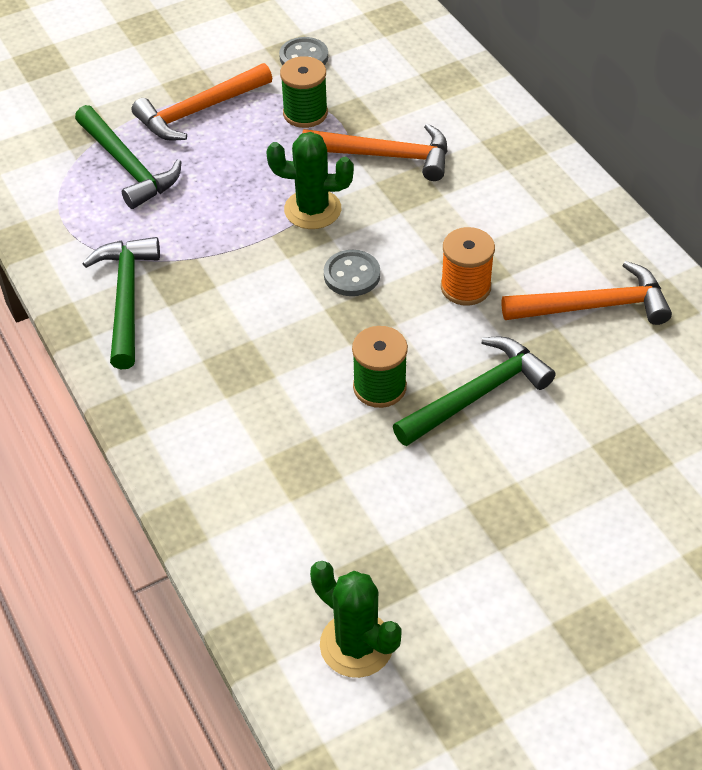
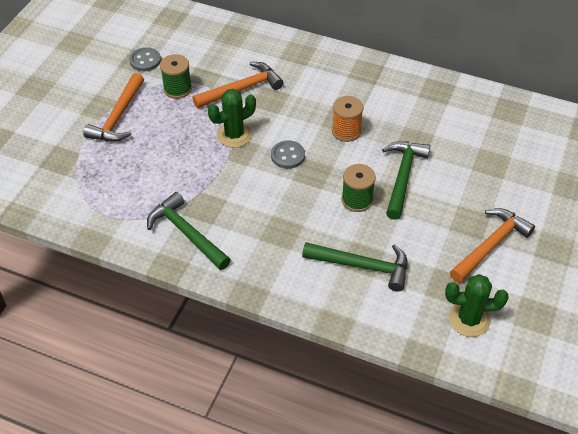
camera: 40 degrees left, 0 degrees up
(128, 166) = (110, 166): green hammer -> green hammer (362, 266)
(594, 306) = (410, 107): orange hammer -> orange hammer (490, 245)

